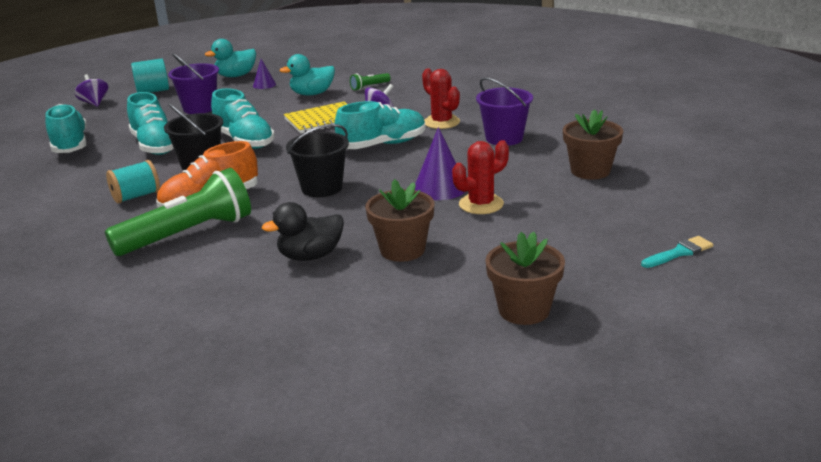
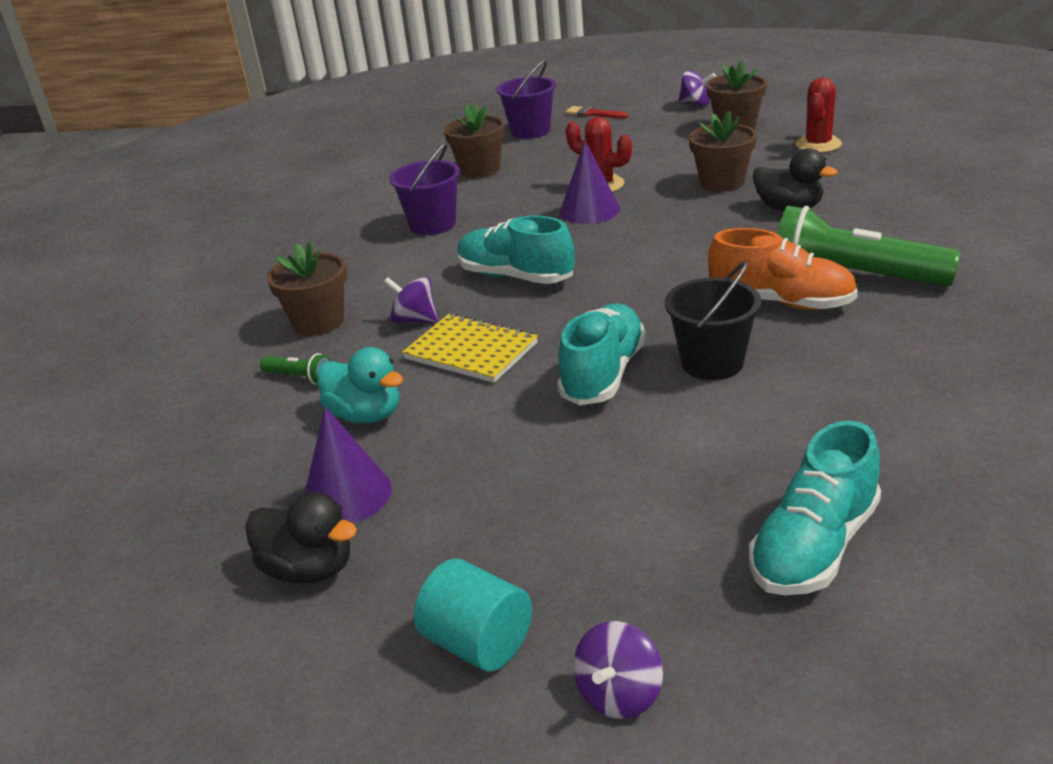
camera: 120 degrees left, 5 degrees up
(136, 196) = (844, 357): turquoise spool -> none
(155, 146) = (706, 444): turquoise shoe -> none
(200, 108) = (519, 501): purple bucket -> purple bucket (530, 131)
(236, 76) = (309, 569): turquoise duck -> black duck
(264, 85) = (347, 495): purple cone -> purple cone, size x1.75
(322, 188) = (664, 260): black bucket -> none
(419, 95) = (318, 322): none -> brown flower pot
(441, 122) = (411, 271): red cactus -> red cactus (818, 144)
(634, 318) = (696, 104): none -> purple spinning top
(679, 252) = (593, 114): turquoise brush -> red brush

